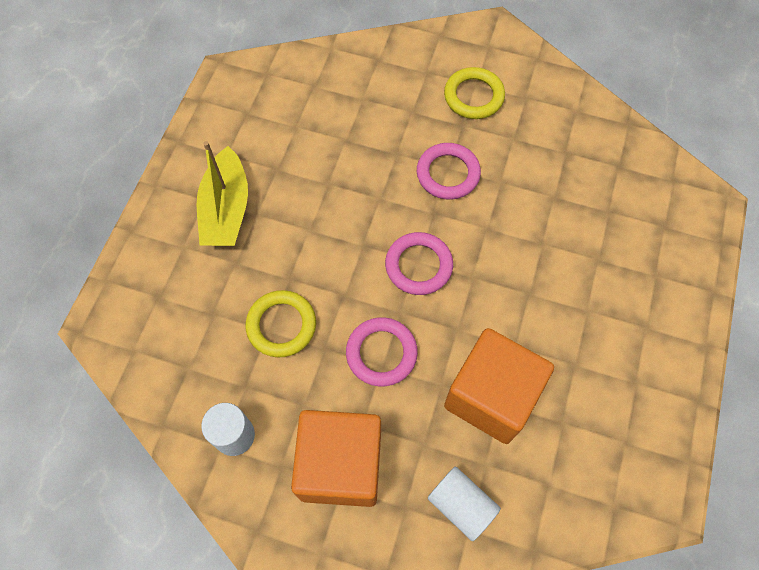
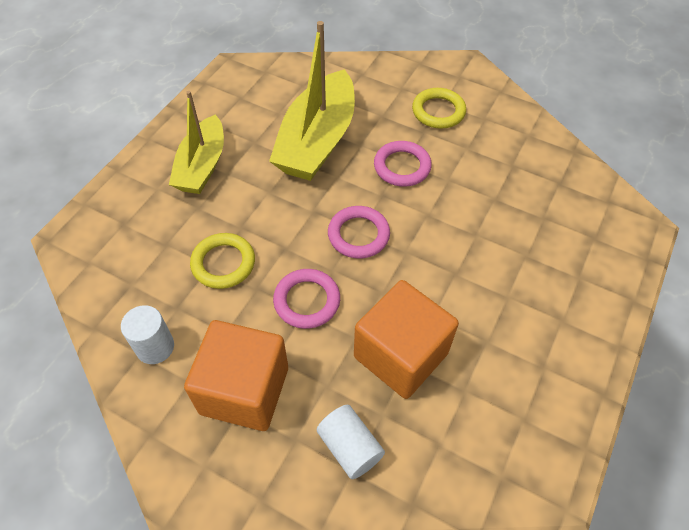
camera: 10 degrees right, 10 degrees down
(348, 156) = (317, 141): none -> yellow boat

